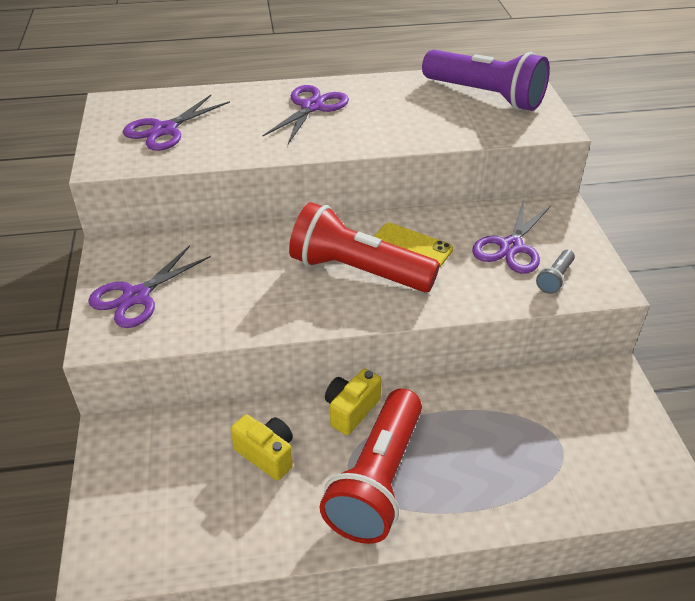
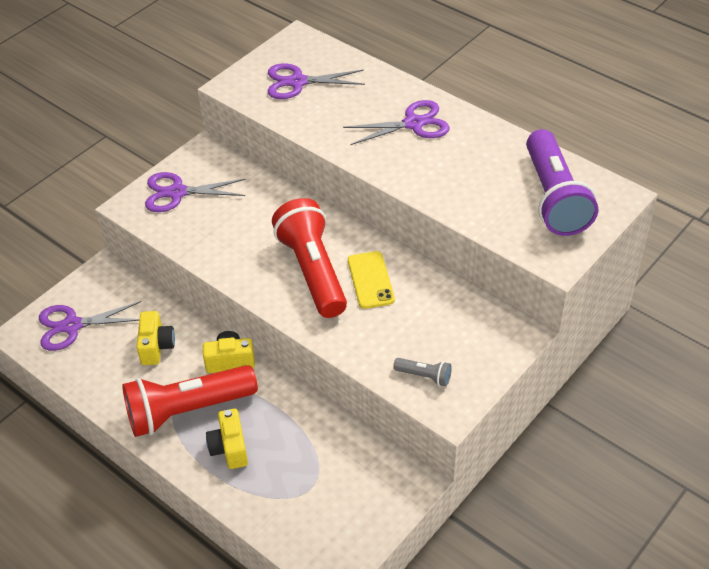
camera: 50 degrees right, 5 degrees up
(459, 476) = (229, 448): none -> yellow camera
(511, 247) = (434, 332): purple scissors -> purple scissors (72, 326)
(555, 278) = (424, 376): grey flashlight -> grey flashlight turned 150 degrees counterclockwise

